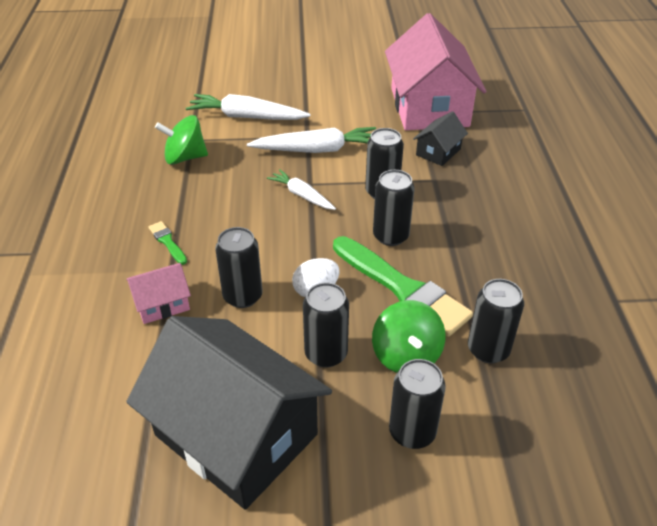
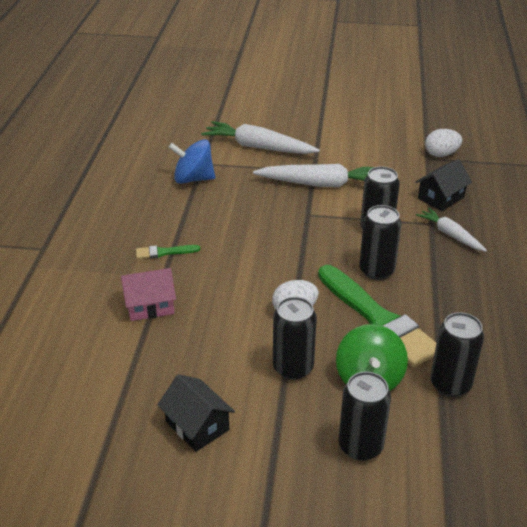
camera: 10 degrees right, 5 degrees down
(167, 242) = (164, 252): green brush -> green brush turned 75 degrees counterclockwise
(185, 158) = (193, 179): green spinning top -> blue spinning top
(236, 434) = (197, 425): black house -> black house, size x0.43
(242, 296) = (225, 308): black can -> none
(302, 195) = (298, 224): white carrot -> white carrot (450, 235)
(429, 107) = (441, 154): pink house -> white egg

